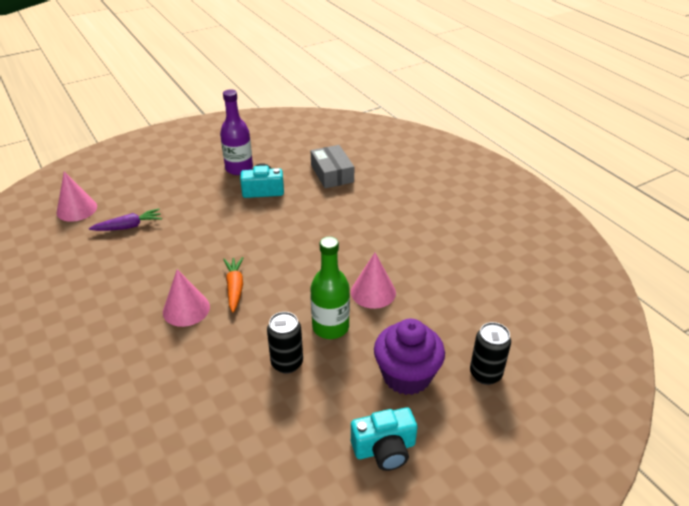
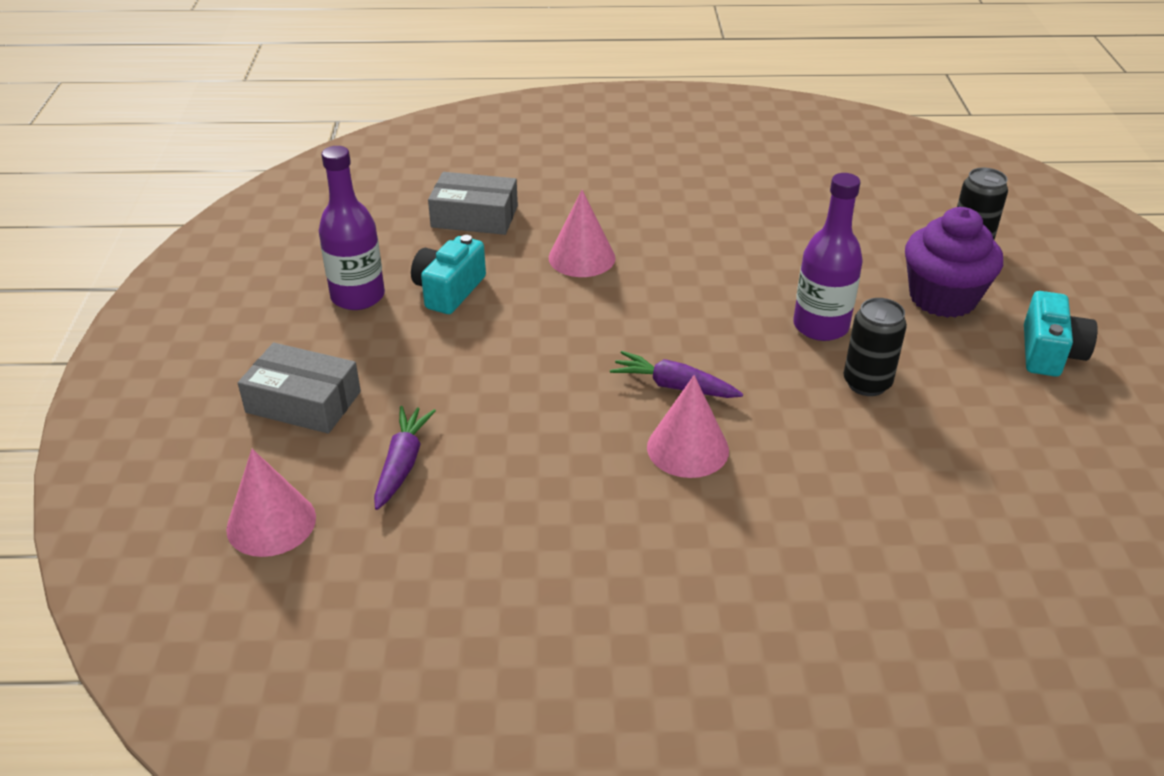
camera: 60 degrees left, 0 degrees up
(155, 186) = (303, 402): none -> grey box
(235, 287) = (673, 386): orange carrot -> purple carrot
(330, 327) = (820, 326): green bottle -> purple bottle
(373, 292) = (776, 271): pink cone -> pink cone (582, 257)

